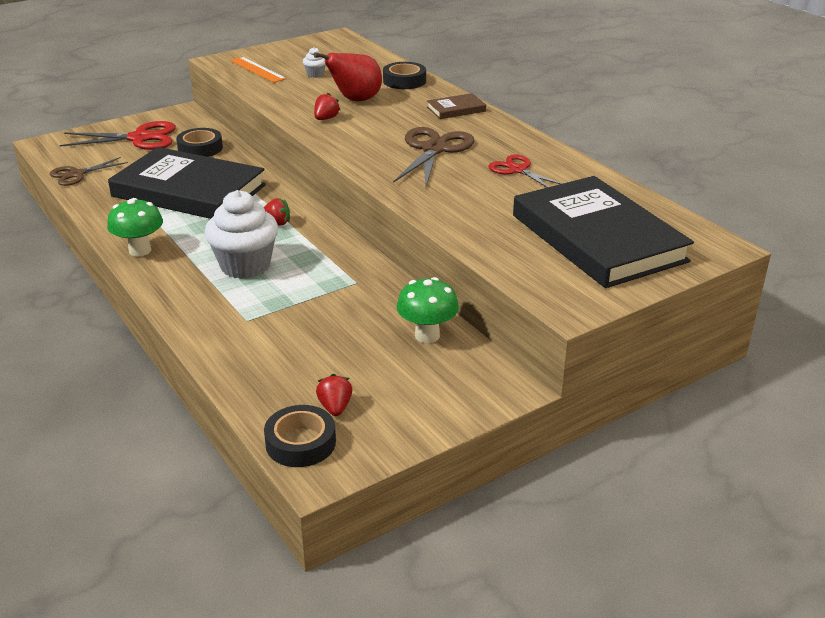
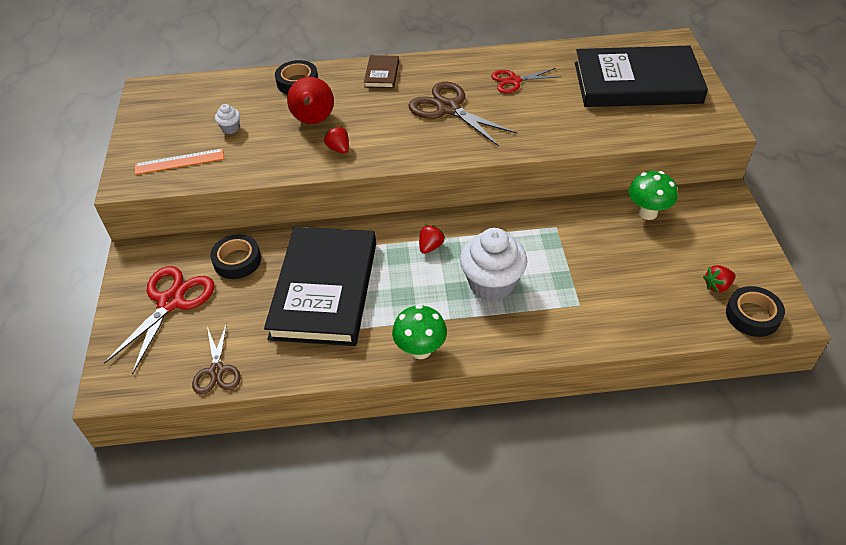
camera: 60 degrees left, 15 degrees up
(189, 191) = (324, 289): black book -> black book turned 45 degrees counterclockwise
(335, 407) = (717, 286): red strawberry -> red strawberry turned 45 degrees counterclockwise

